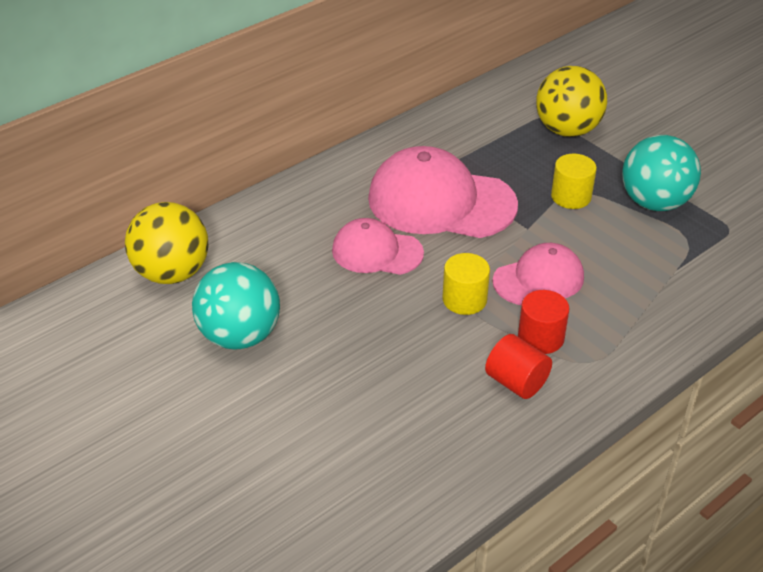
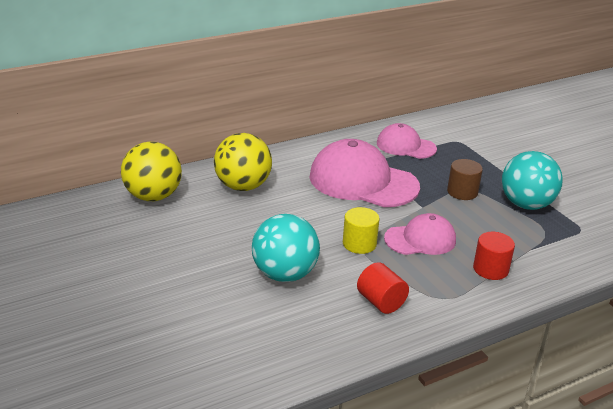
camera: 10 degrees right, 10 degrees down
(240, 336) = (186, 241): turquoise ball -> turquoise ball (285, 274)
(377, 252) = (304, 205): pink cap -> pink cap (405, 146)
(540, 338) = (409, 276): red cylinder -> red cylinder (490, 269)
(567, 130) = (473, 151): yellow ball -> yellow ball (243, 186)
(571, 196) = (462, 192): yellow cylinder -> brown cylinder

